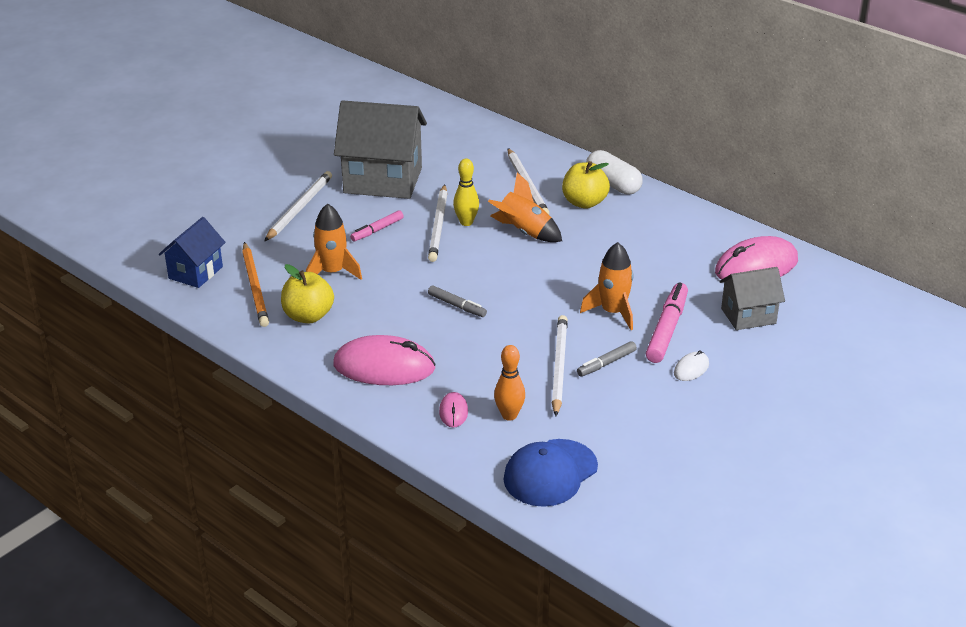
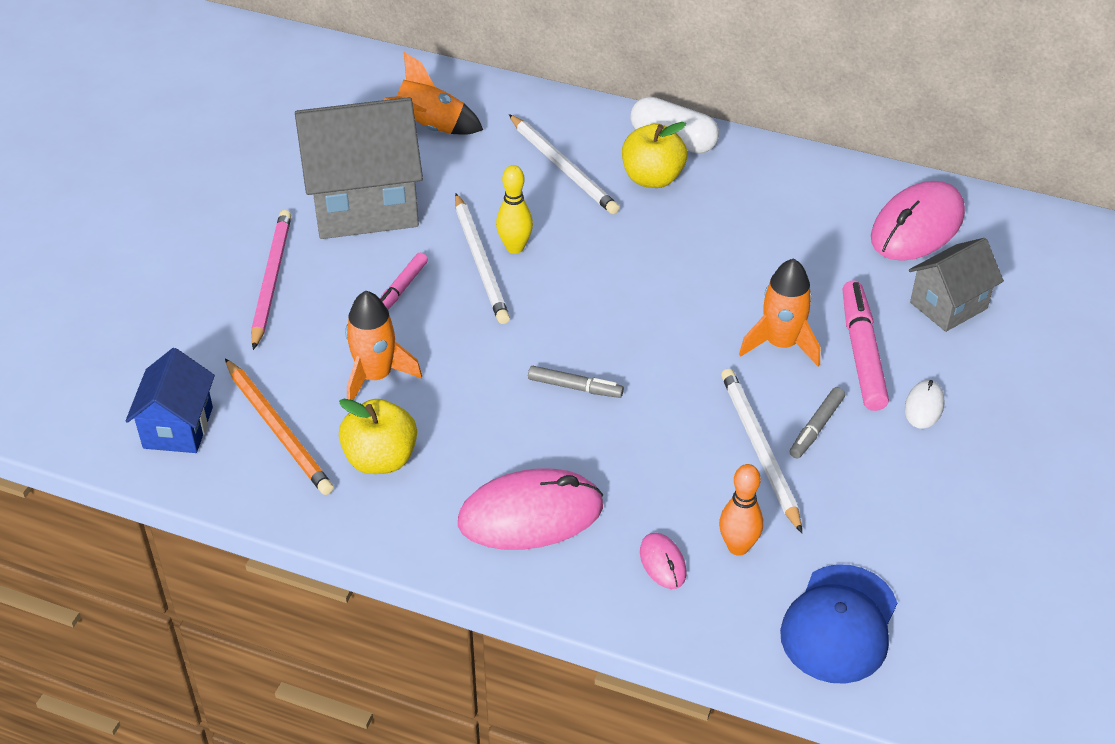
camera: 20 degrees left, 10 degrees up
(299, 208) = (271, 280): white pencil -> pink pencil
(524, 232) = (600, 245): orange rocket -> orange rocket (429, 128)

